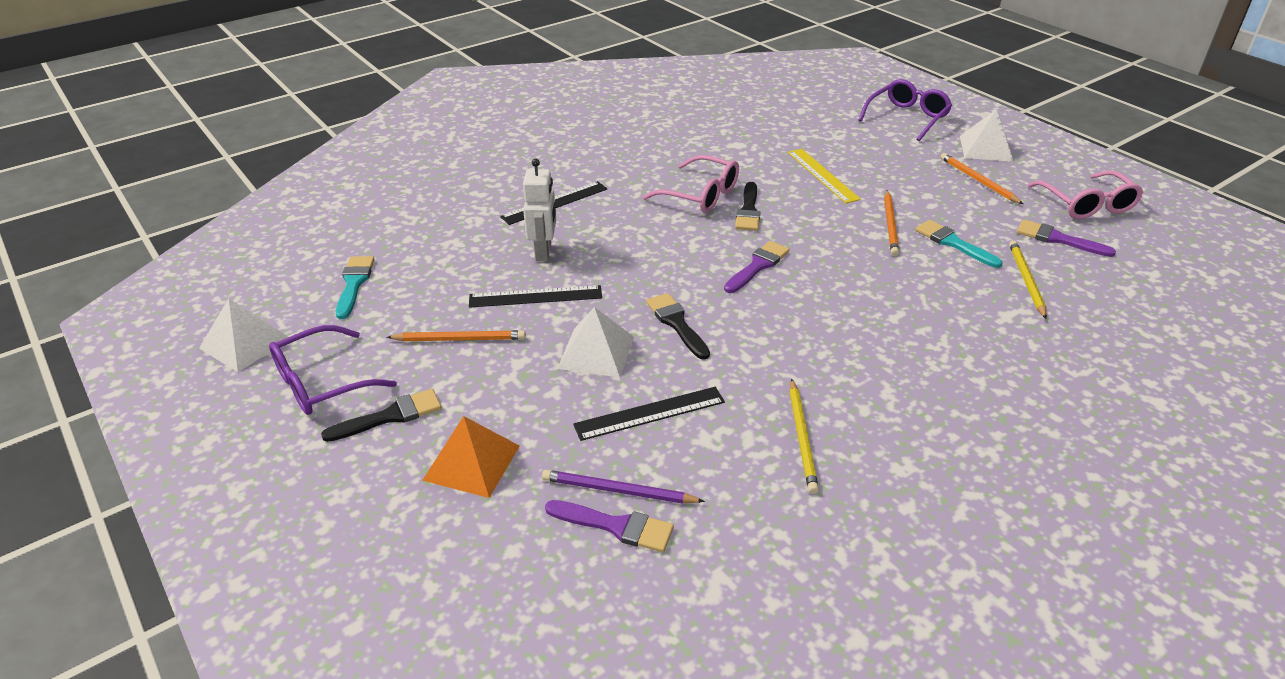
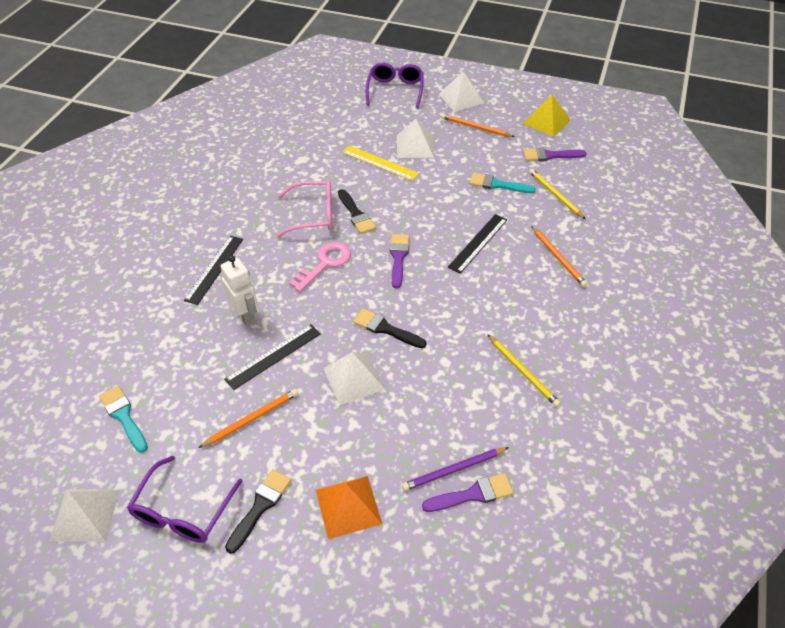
camera: 35 degrees left, 10 degrees up
(650, 413) = (425, 405): black ruler -> black ruler (478, 243)
(670, 240) = (325, 263): none -> pink key
(881, 174) = (415, 146): none -> white pyramid
(890, 224) = (451, 186): orange pencil -> orange pencil (558, 257)
(1086, 204) = (546, 121): pink glasses -> yellow pyramid

